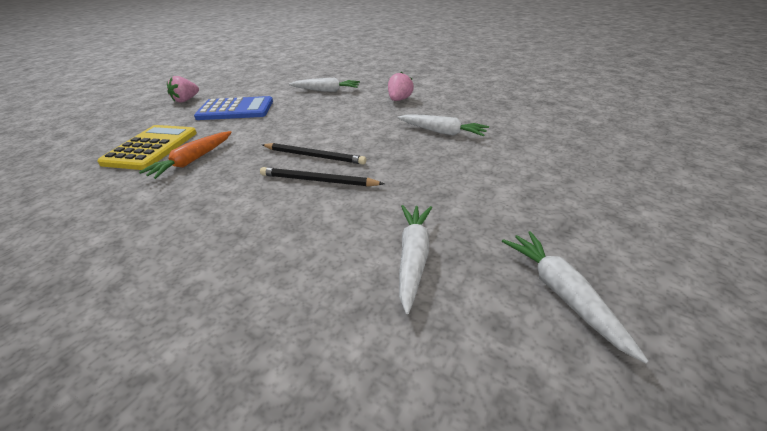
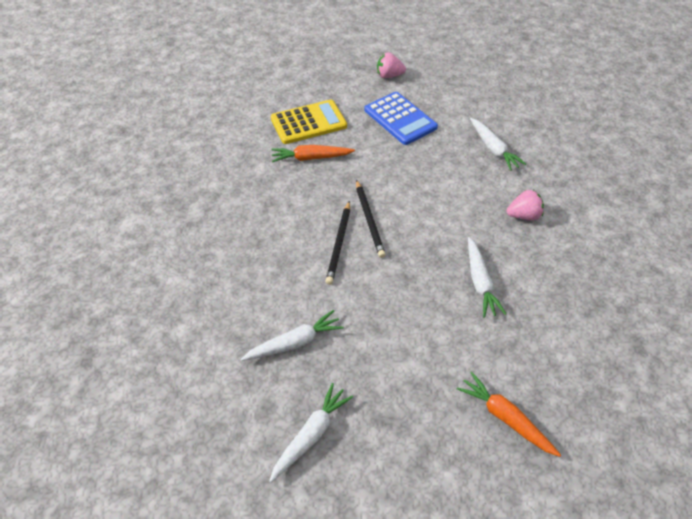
camera: 55 degrees right, 15 degrees up
(318, 181) = (339, 244): black pencil -> black pencil turned 150 degrees counterclockwise
(589, 164) = (505, 418): none -> orange carrot

